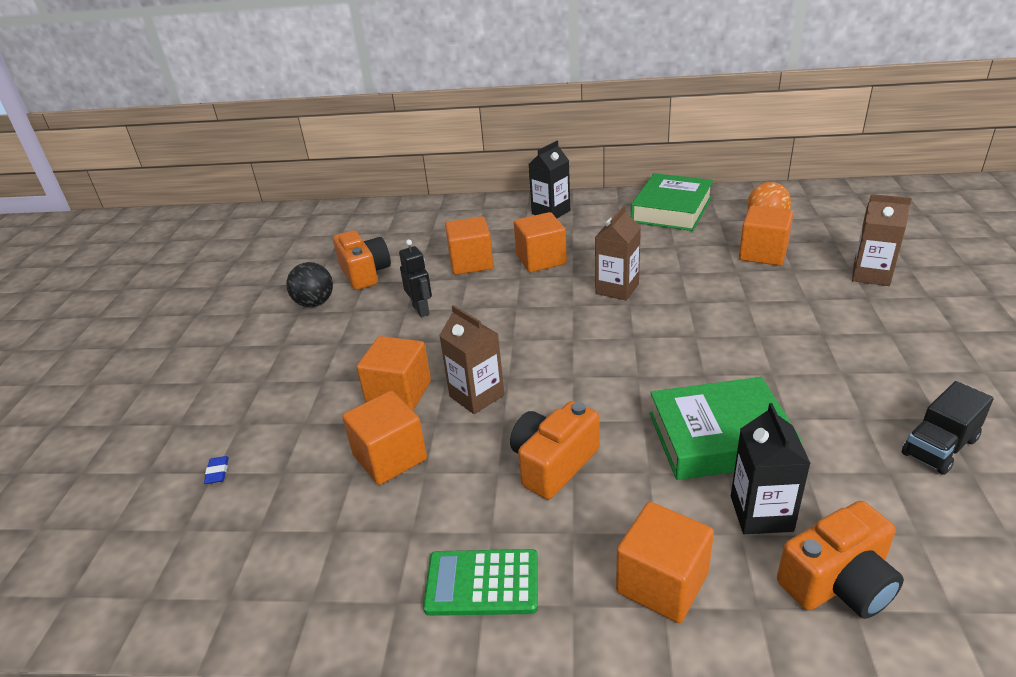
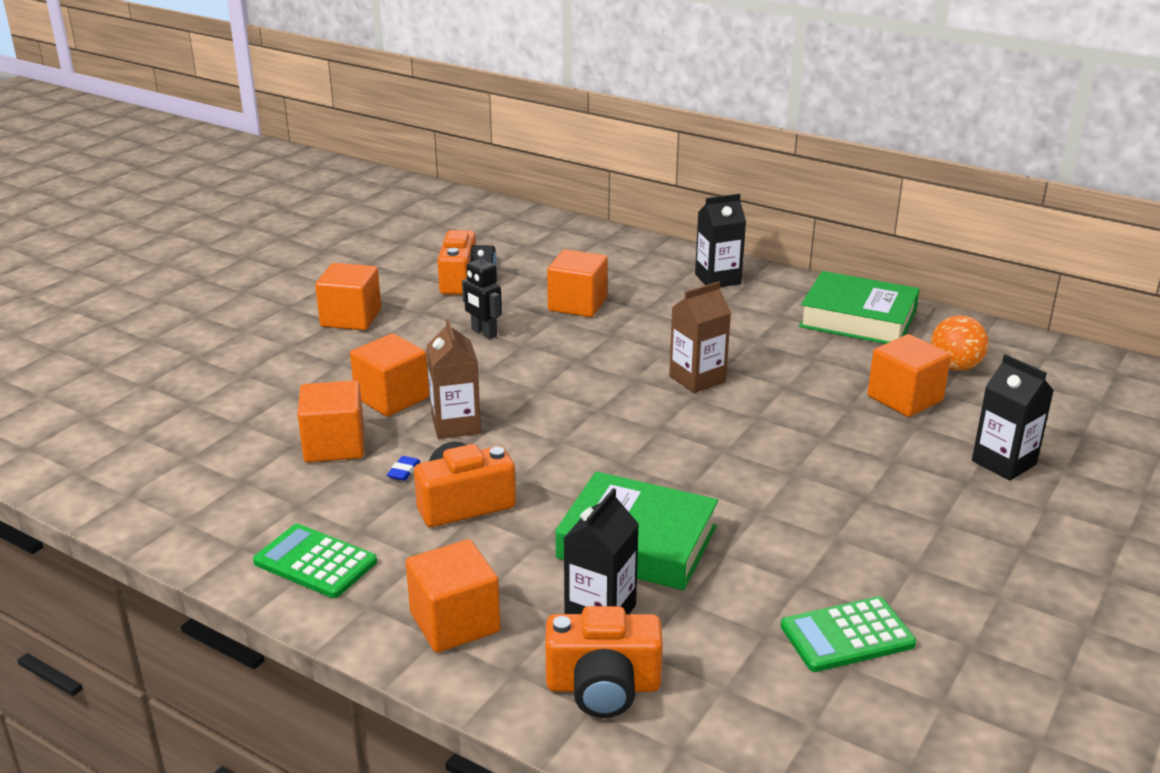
camera: 25 degrees right, 5 degrees down
(217, 472) = (194, 405): blue eraser -> blue eraser (404, 471)
(315, 303) = (394, 294): black ball -> none
(421, 310) = (483, 333): black robot -> black robot turned 135 degrees clockwise
(541, 260) = (651, 324): orange cube -> orange cube (351, 318)
(671, 210) = (858, 319): green book -> green book turned 60 degrees clockwise
(871, 275) = (1004, 462): brown carton -> black carton
(939, 447) = (847, 635): black truck -> green calculator

